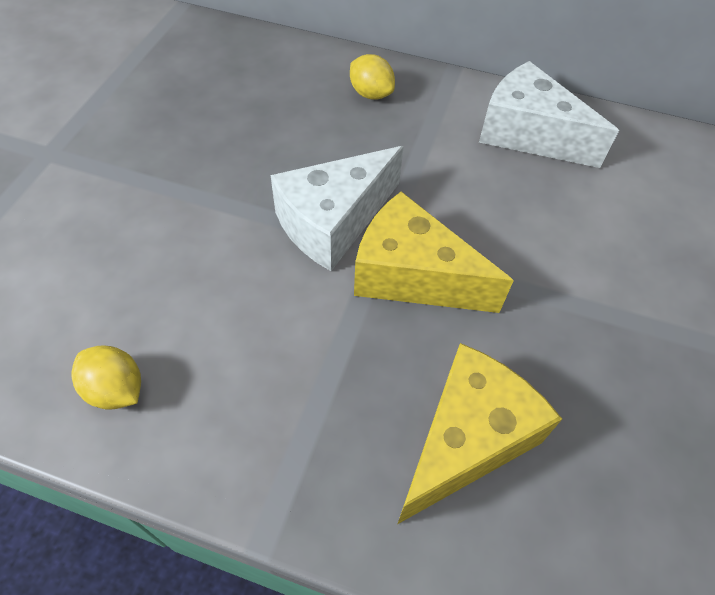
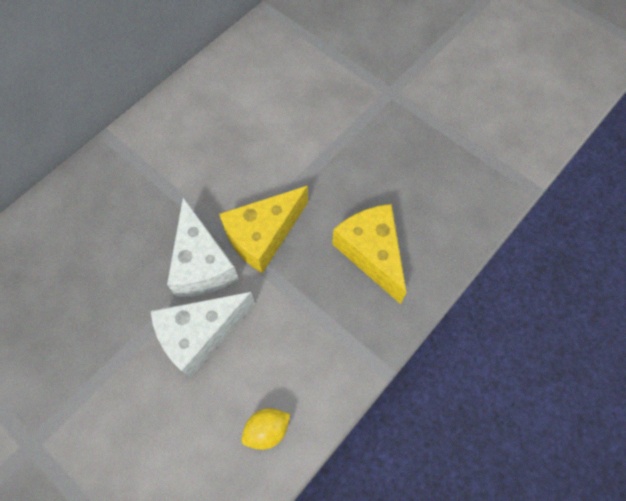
camera: 65 degrees left, 10 degrees up
(371, 94) = (99, 196): yellow lemon -> none
(528, 134) = (189, 121): white cheese -> white cheese (200, 335)

